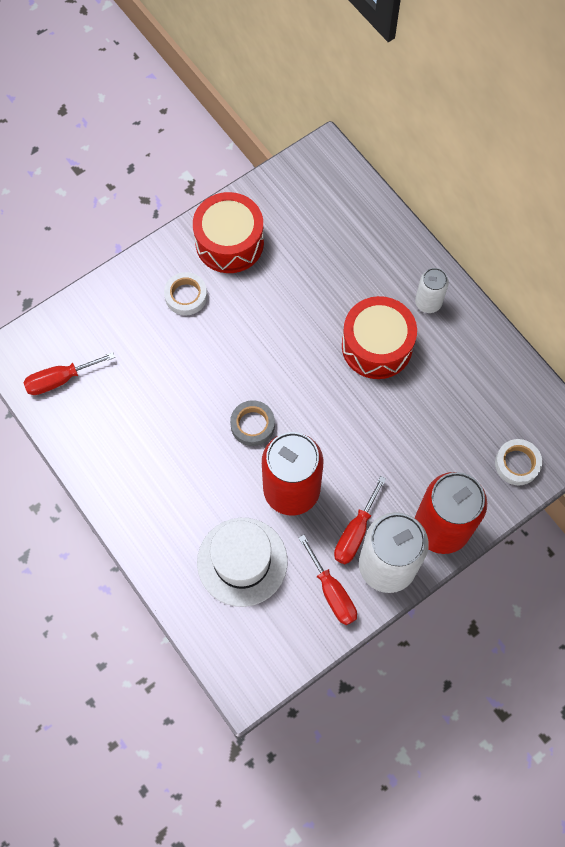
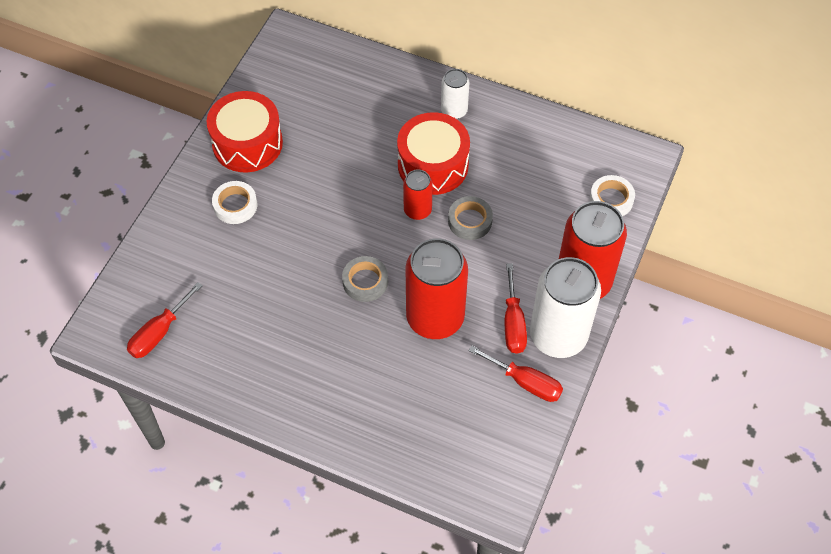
camera: 30 degrees left, 10 degrees down
(242, 561) = (430, 399): white hat -> none
(337, 382) = (417, 210): none -> red can
(376, 416) = (470, 221): none -> grey tape

